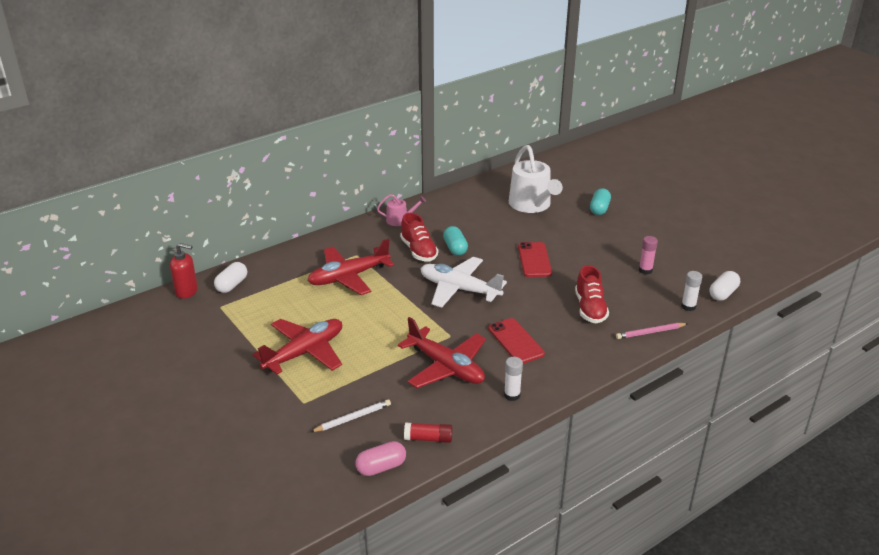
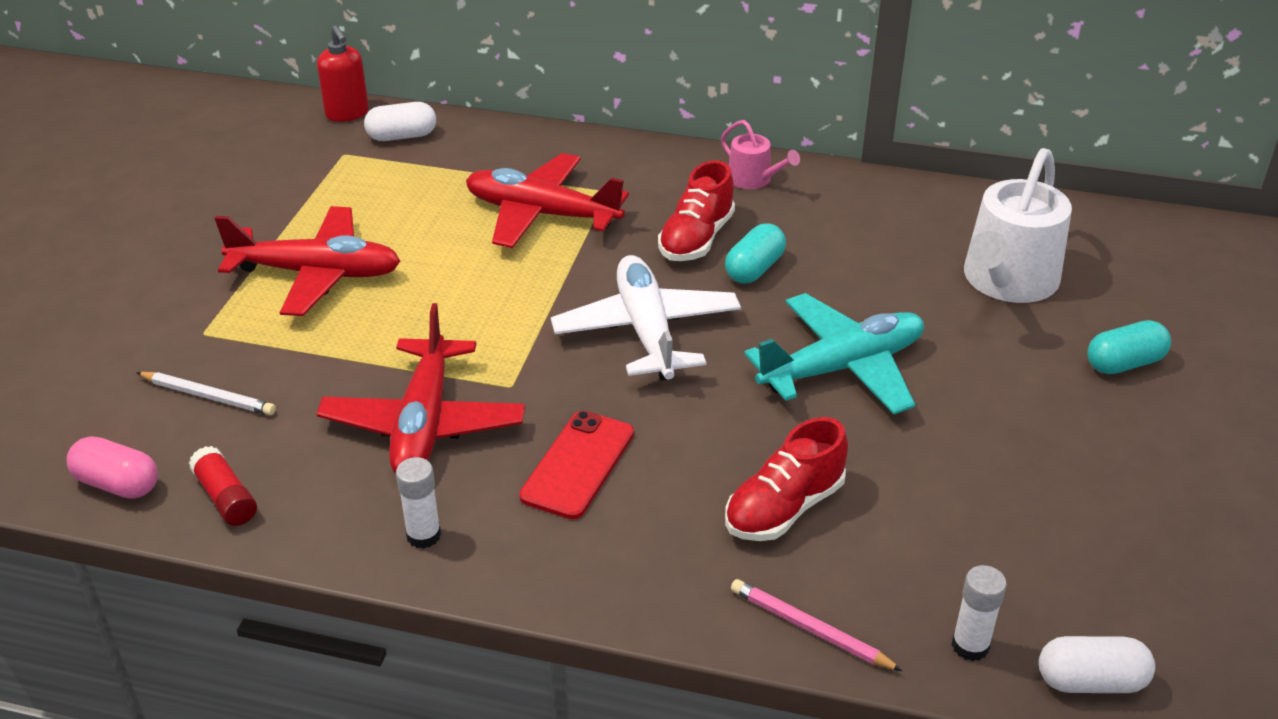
camera: 50 degrees right, 5 degrees up
(534, 260) = (842, 368): red phone -> turquoise plane
(645, 270) = (1009, 523): pink glue stick -> none

